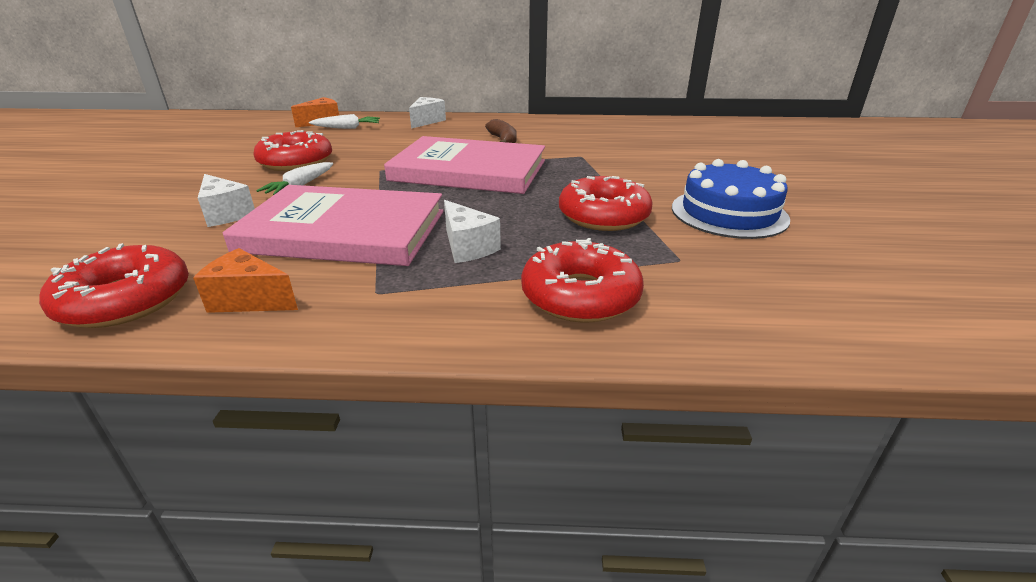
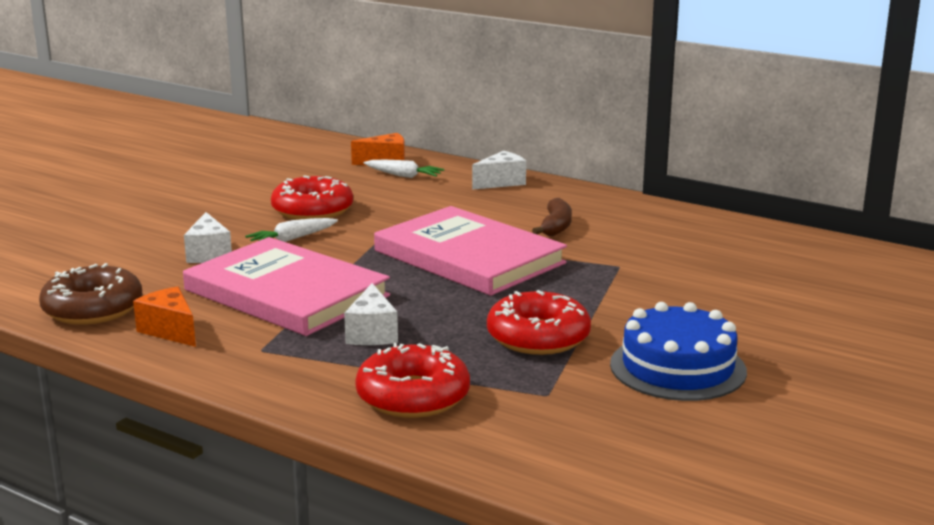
camera: 30 degrees right, 10 degrees down
(125, 300) = (93, 309): red donut -> brown donut

